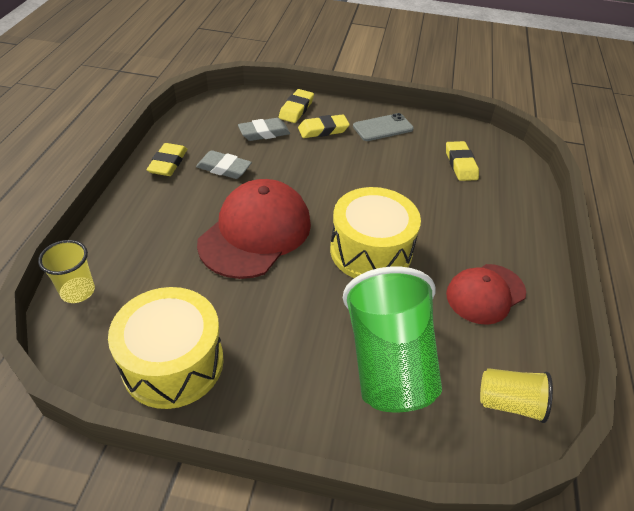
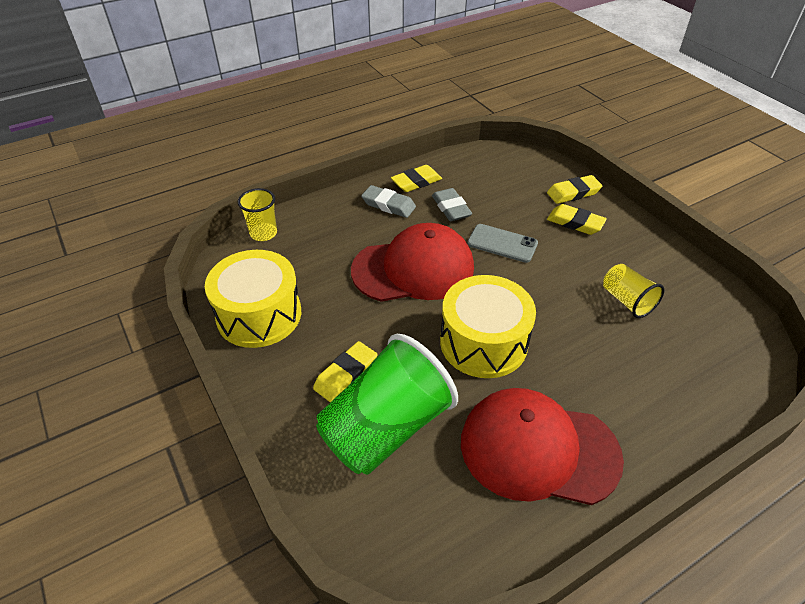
camera: 50 degrees right, 0 degrees up
(264, 133) = (518, 198): grey eraser -> grey eraser (388, 205)
(383, 128) = (638, 252): grey phone -> grey phone (502, 243)
(460, 164) = (678, 331): yellow eraser -> yellow eraser (346, 375)
(485, 294) = (538, 449): red cap -> red cap, size x1.60
(509, 403) = (437, 539): yellow cup -> yellow cup (627, 301)

